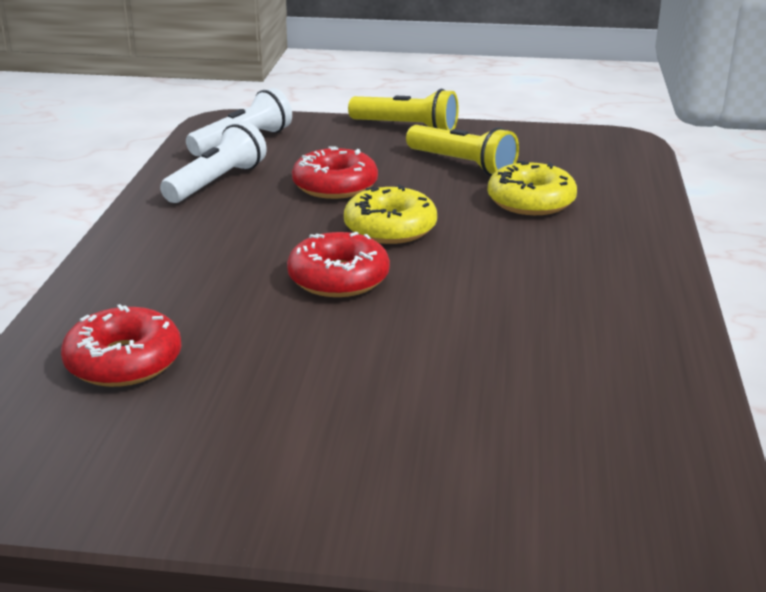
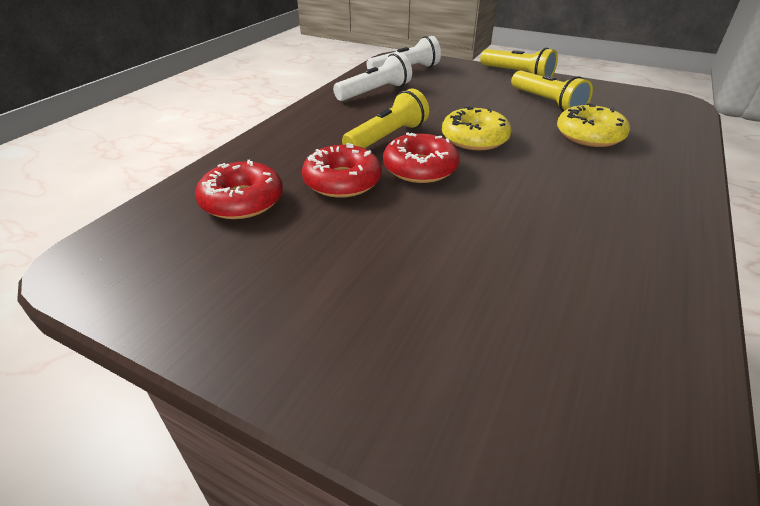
camera: 20 degrees right, 10 degrees up
(273, 245) = (387, 137): none -> yellow flashlight
(335, 185) = (450, 104): red donut -> red donut (342, 181)

